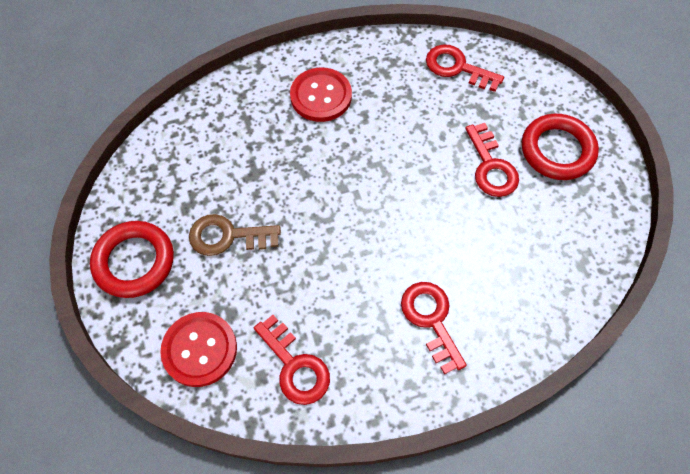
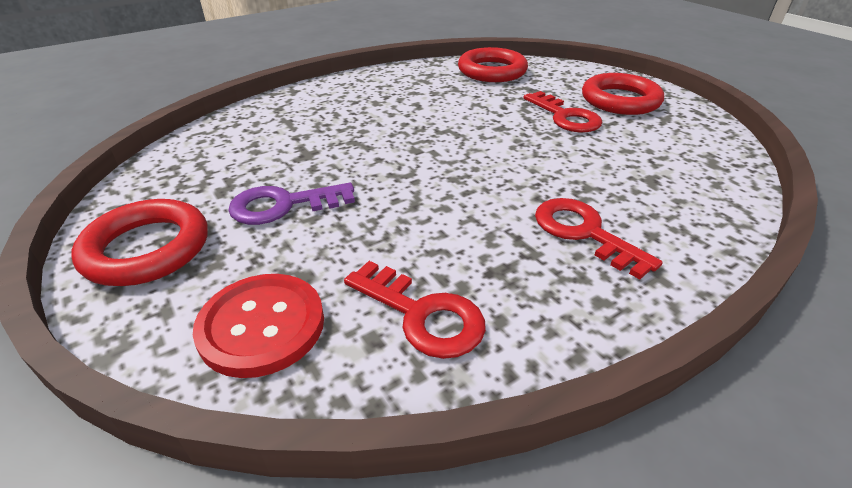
camera: 15 degrees left, 25 degrees down
(227, 236) = (283, 205): brown key -> purple key
(321, 96) = (365, 99): red button -> none
(457, 68) = (492, 71): red key -> red ring

